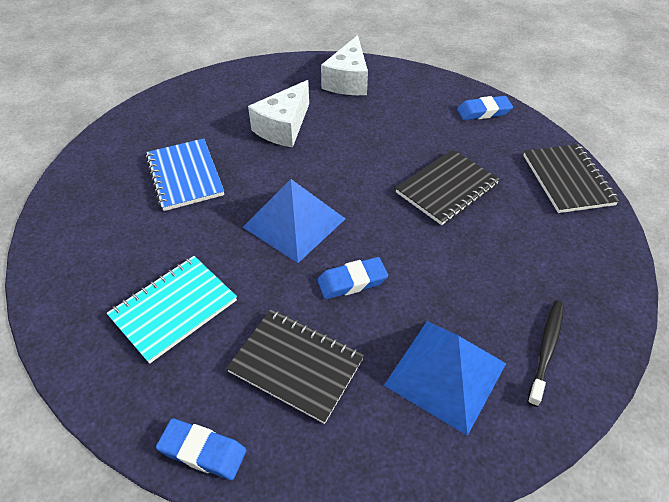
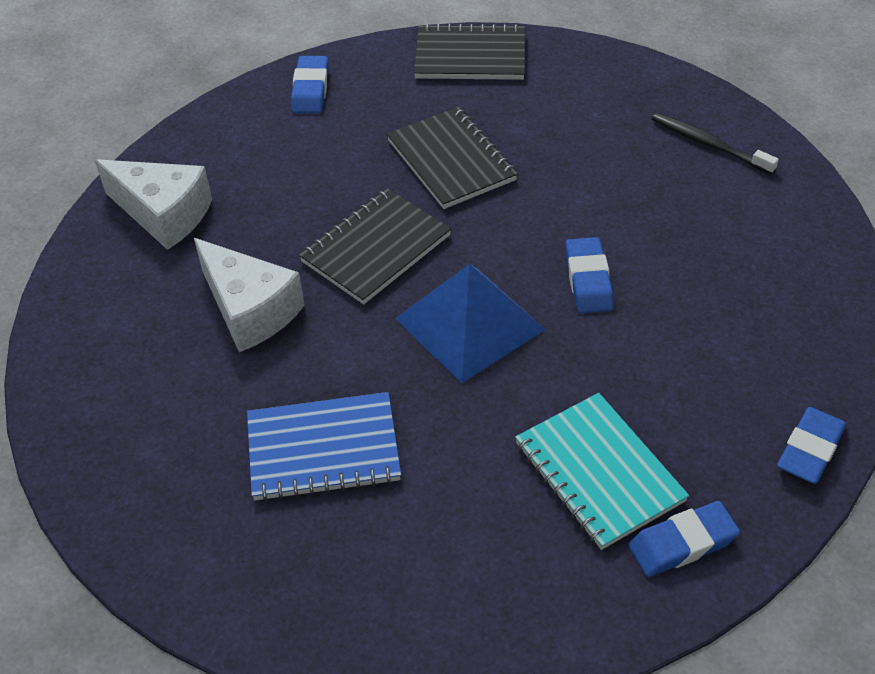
camera: 75 degrees left, 0 degrees up
(114, 365) = (682, 543): none -> blue eraser
(296, 365) = (705, 351): black notebook -> black notebook (376, 249)
(445, 374) = (730, 226): blue pyramid -> none

